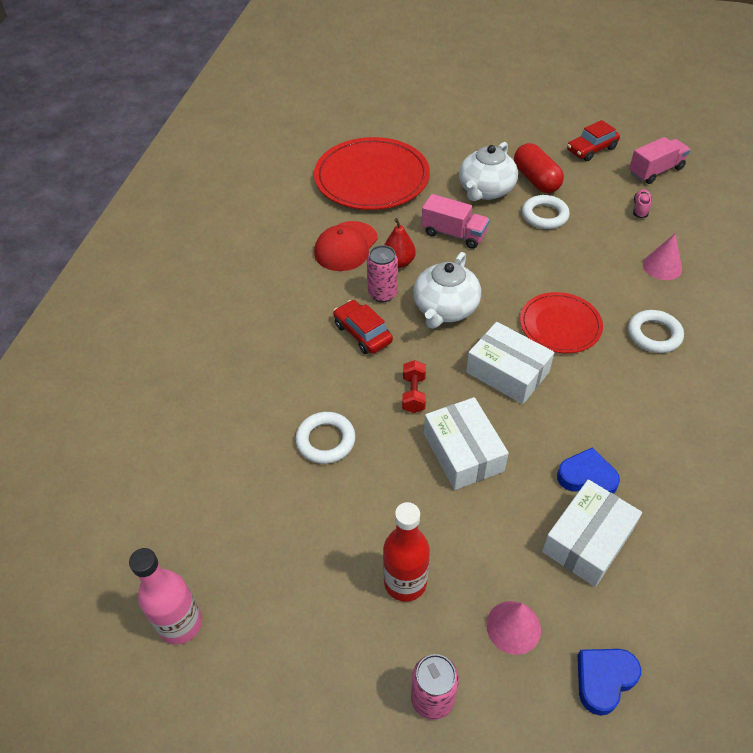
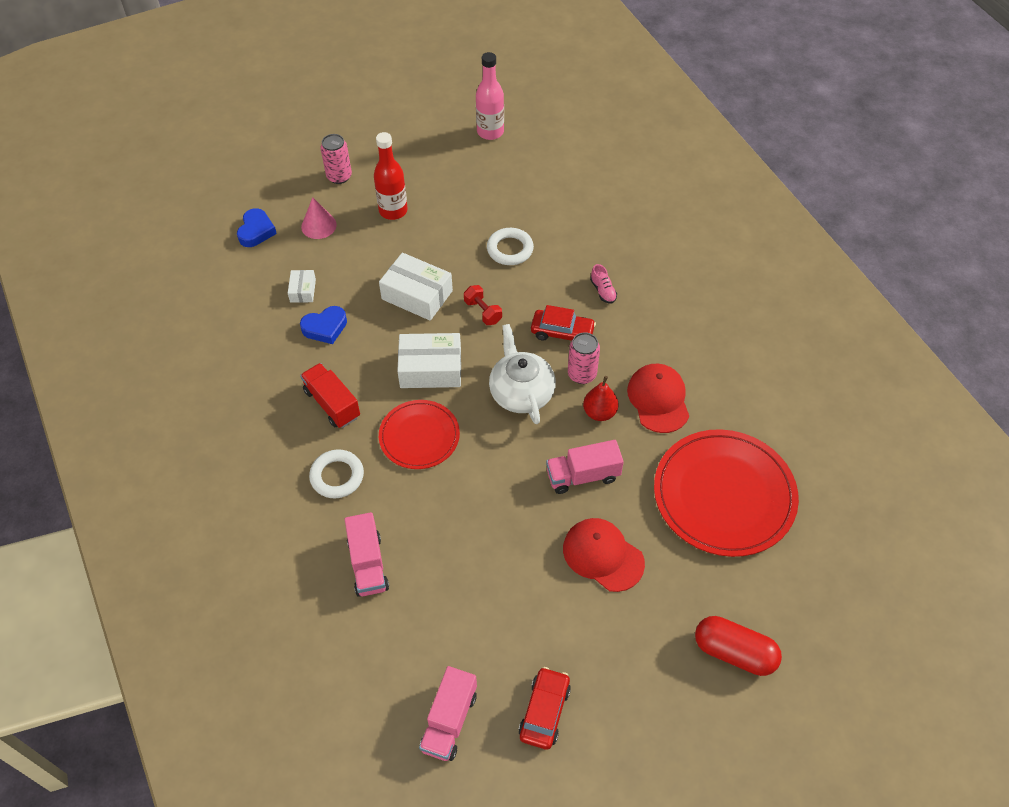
camera: 140 degrees right, 5 degrees up
(485, 190) = (603, 555): white teapot -> red cap
(536, 180) = (566, 609): red capsule -> red capsule (734, 652)
(544, 215) = (519, 559): white ring -> none
(587, 540) = (303, 290): white box -> white box, size x0.53
(624, 395) = (332, 404): none -> red truck
(640, 208) = (431, 638): pink shoe -> pink shoe (603, 291)
(662, 266) = (368, 564): pink cone -> pink truck

